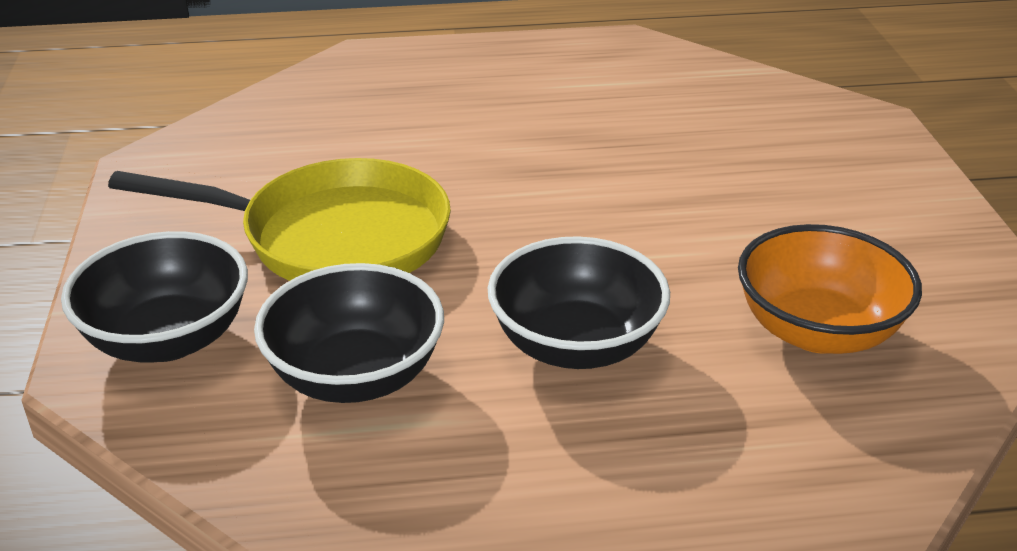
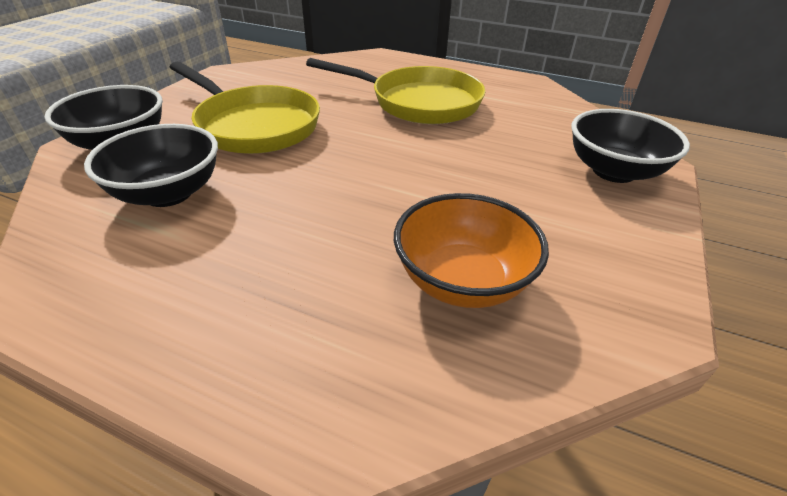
camera: 30 degrees right, 5 degrees up
(519, 122) = (418, 102): none -> yellow pan
(576, 345) = (297, 224): black bowl -> black bowl (613, 171)

